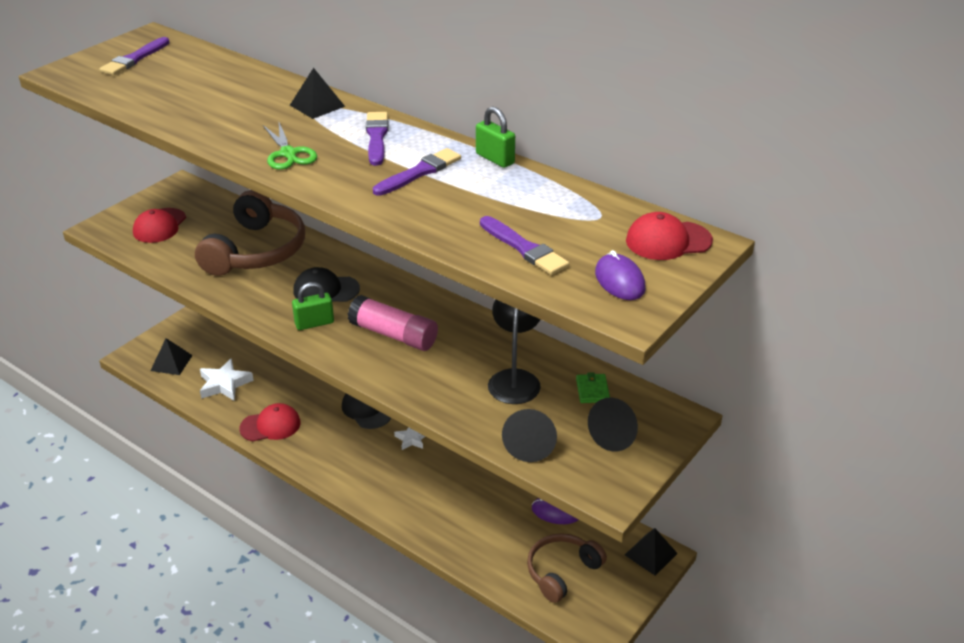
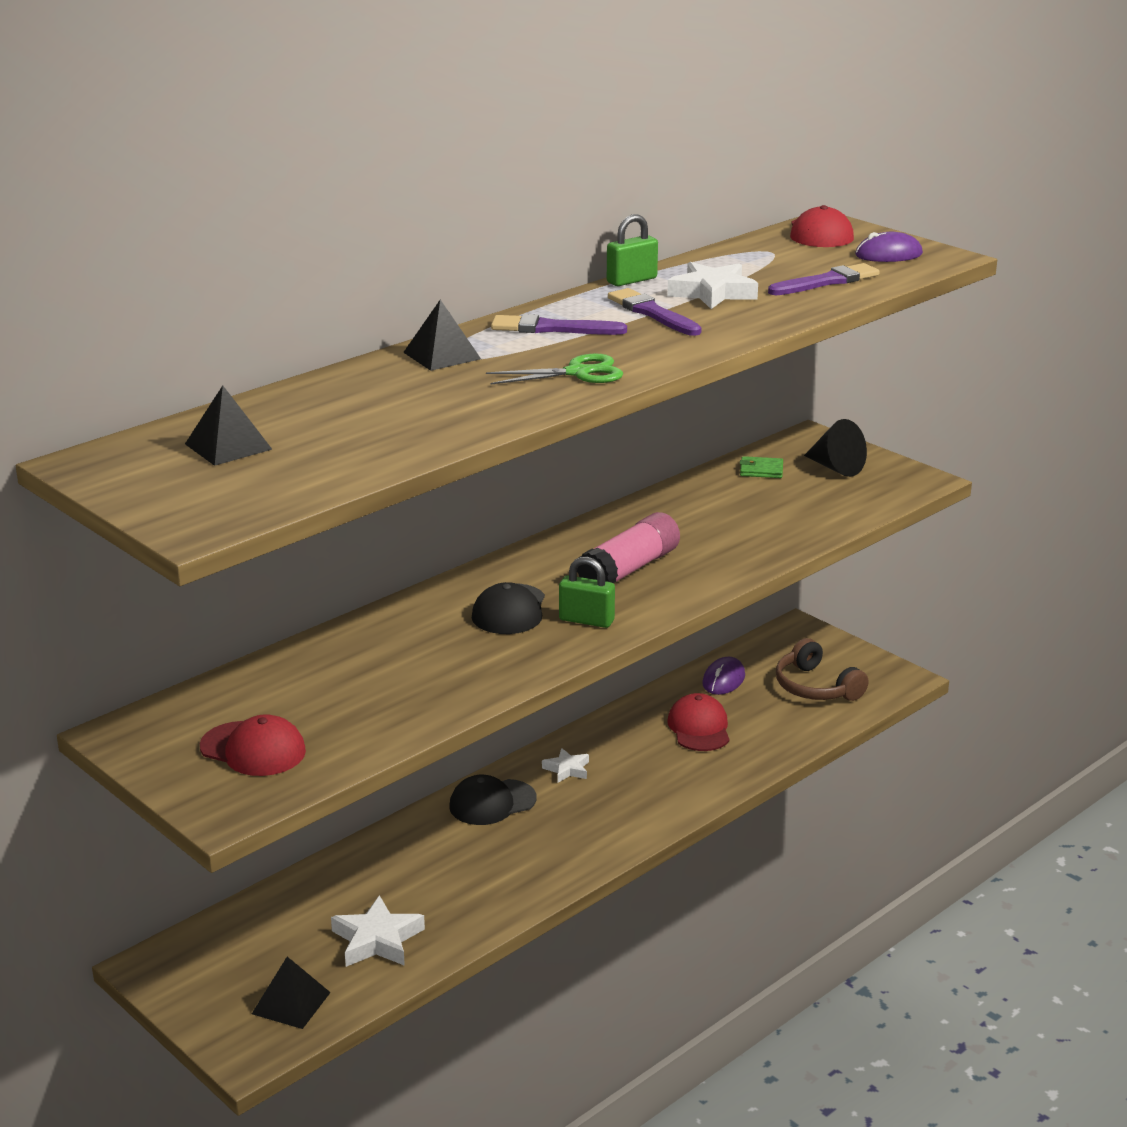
camera: 80 degrees left, 10 degrees down
(135, 59) = (182, 471): purple brush -> none
(256, 251) = (380, 661): brown headphones -> none
(270, 425) = (498, 892): red cap -> red cap (699, 728)
(314, 323) = (586, 620): green padlock -> green padlock turned 60 degrees counterclockwise
(476, 195) = (712, 293): none -> white star
(515, 379) = (733, 507): black lamp -> none
(530, 445) = (847, 509): black cone -> none
(650, 554) = (796, 632): black pyramid -> black pyramid (228, 446)

